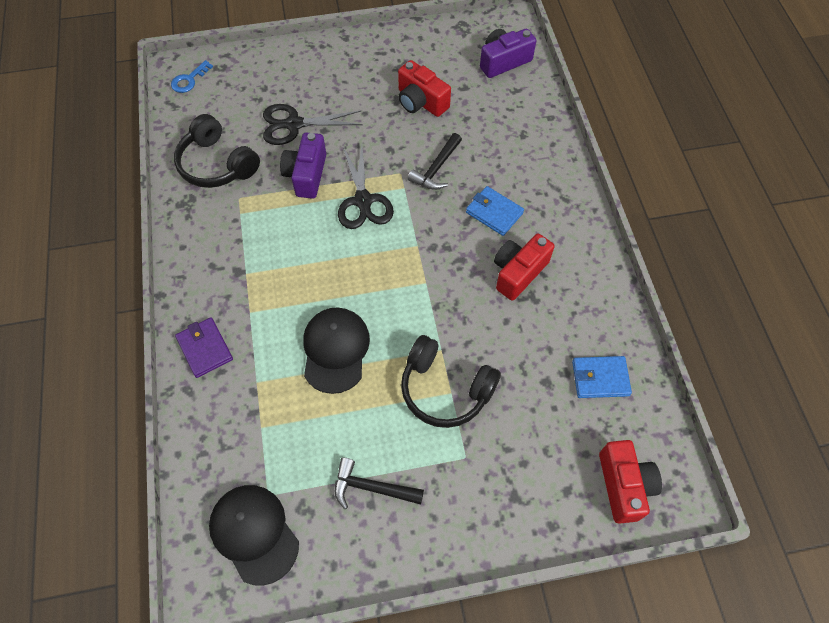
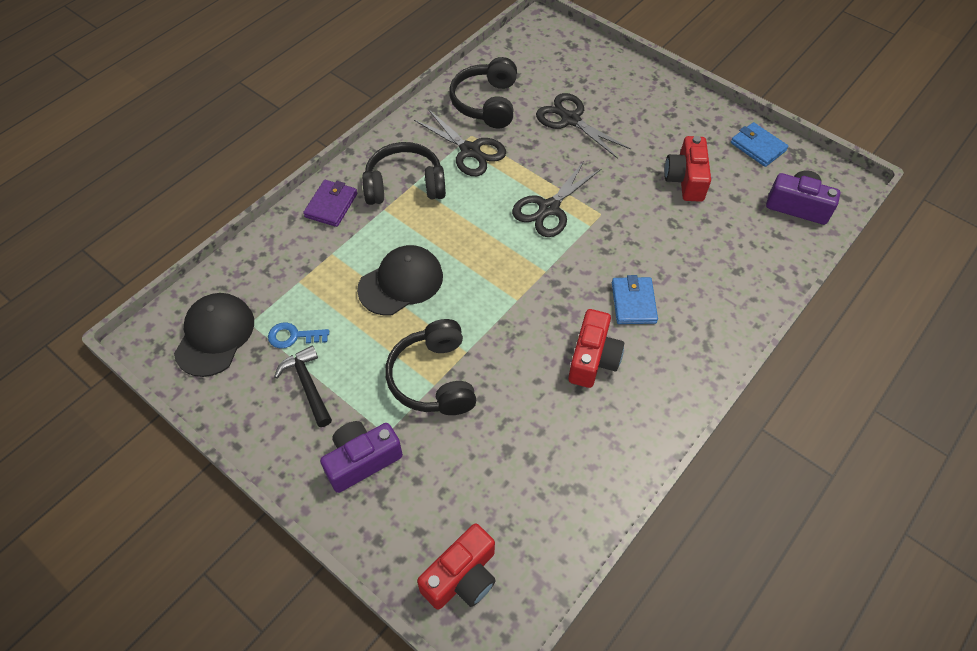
camera: 50 degrees right, 5 degrees down
(189, 80) = (540, 37): blue key -> blue key (293, 336)
(240, 280) = (404, 185): none -> black headphones
(254, 210) = (470, 151): none -> black scissors
(306, 175) = (534, 158): purple camera -> purple camera (362, 460)
(436, 168) = (632, 234): black hammer -> none
(518, 272) = (593, 359): red camera -> red camera turned 105 degrees clockwise
(600, 378) = (550, 491): blue wallet -> blue wallet (758, 147)

